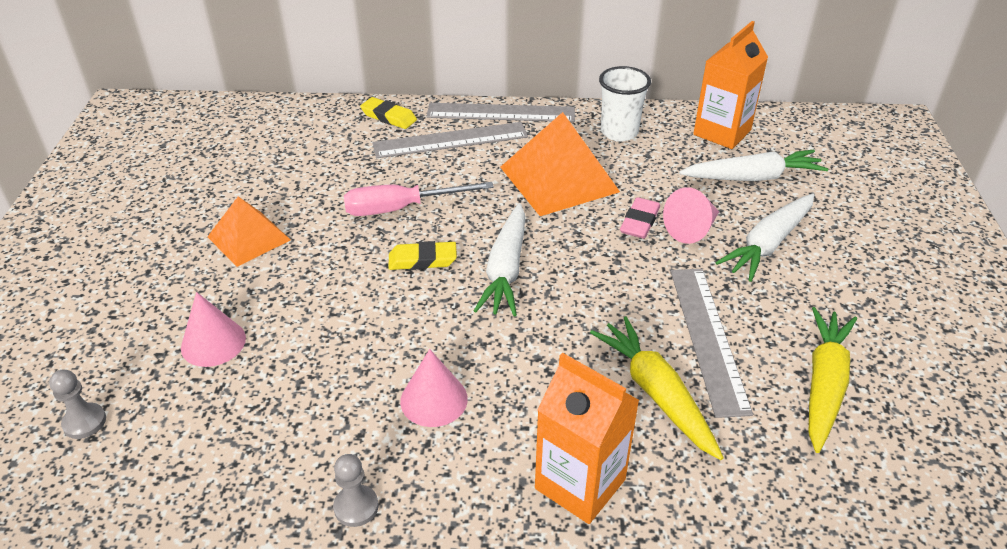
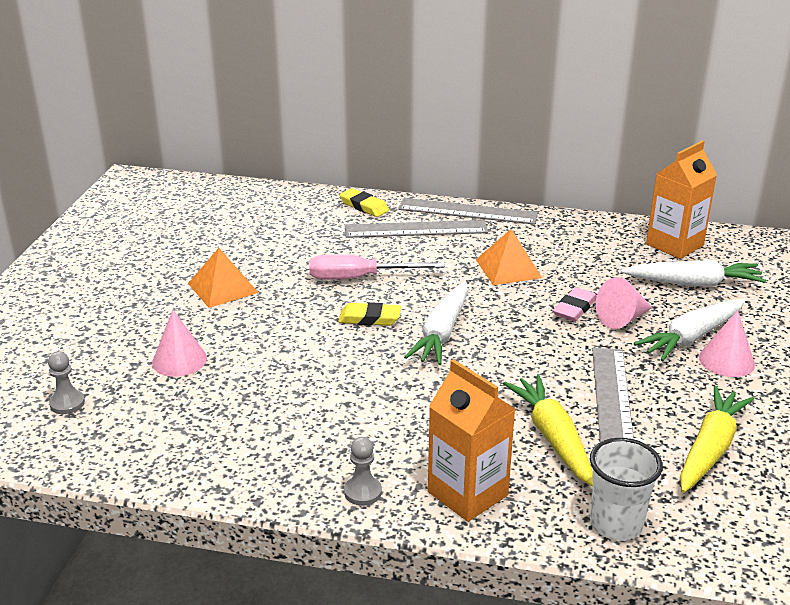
camera: 10 degrees right, 10 degrees down
(356, 507) = (275, 486): grey pawn -> grey pawn (363, 492)
(434, 399) = (356, 420): pink cone -> pink cone (726, 360)
(559, 179) = (508, 268): orange pyramid -> orange pyramid, size x0.63
(619, 132) = (575, 236): white cup -> white cup (616, 524)

